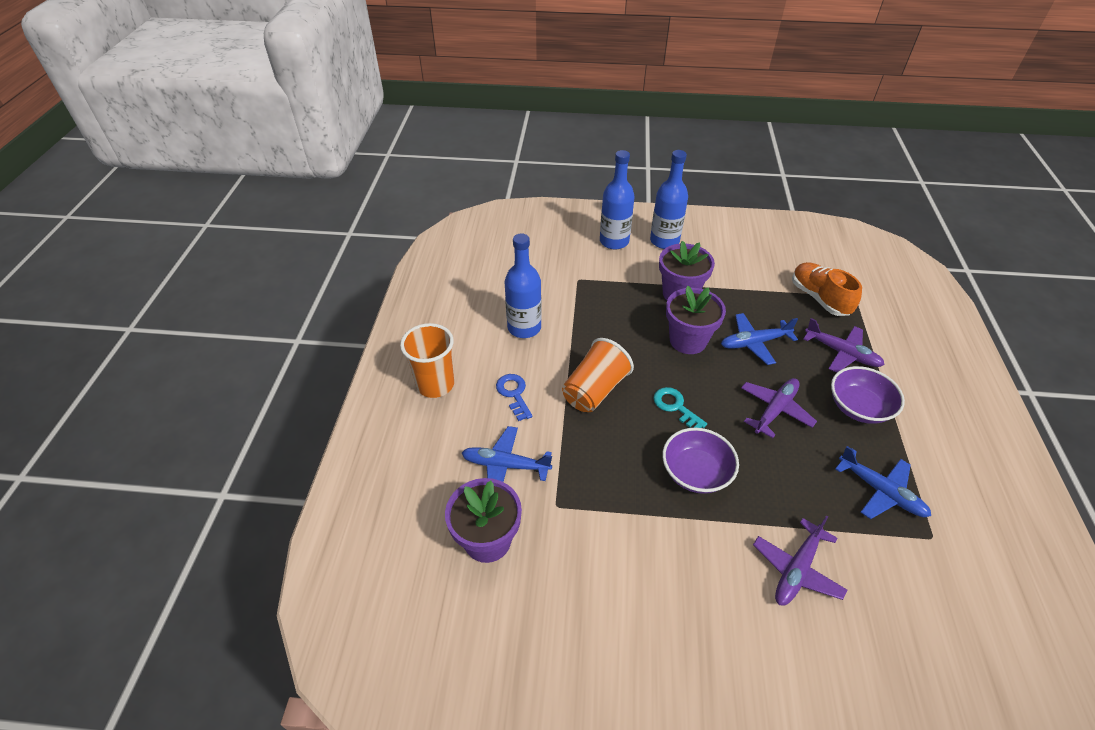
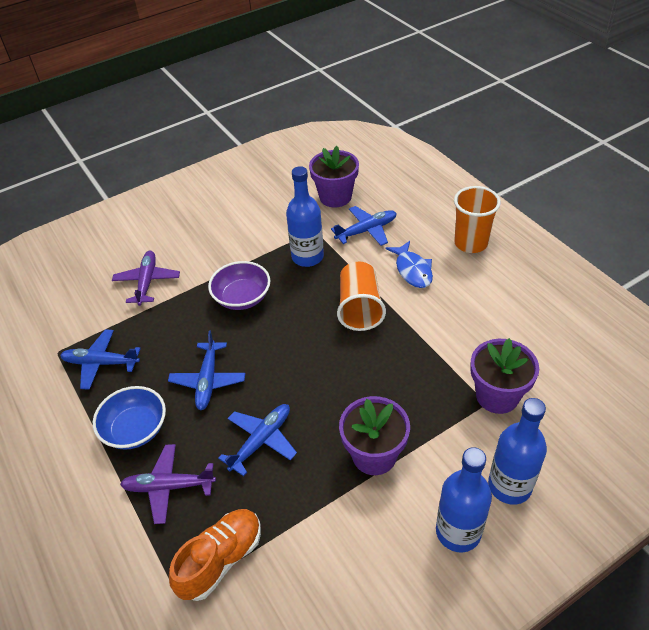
camera: 145 degrees right, 0 degrees up
(514, 394) = (412, 270): blue key -> blue fish
(524, 328) = (468, 321): blue bottle -> blue bottle (307, 257)
(675, 407) = (289, 333): turquoise key -> none
(688, 340) = (324, 401): purple flower pot -> purple flower pot (497, 396)
(775, 410) = (208, 380): purple plane -> blue plane
(819, 298) = (221, 559): orange shoe -> orange shoe turned 75 degrees counterclockwise
(858, 407) = (135, 429): purple bowl -> blue bowl

